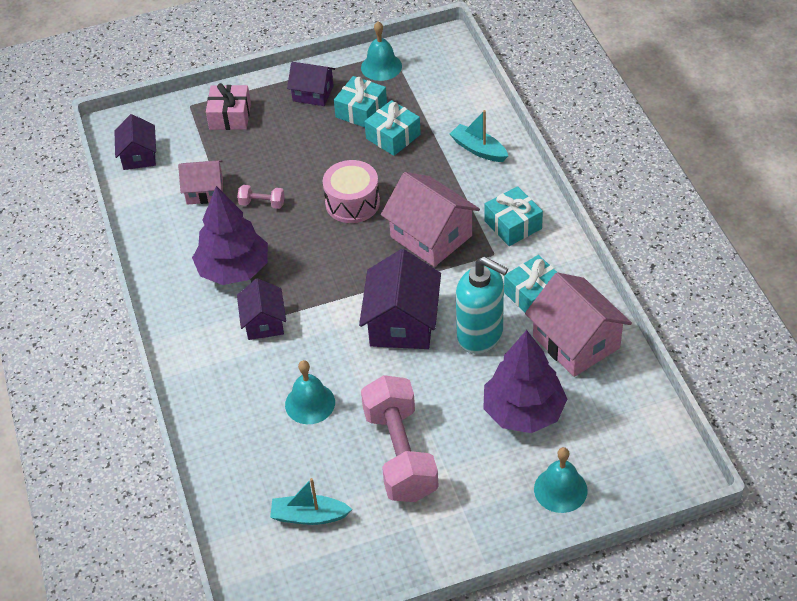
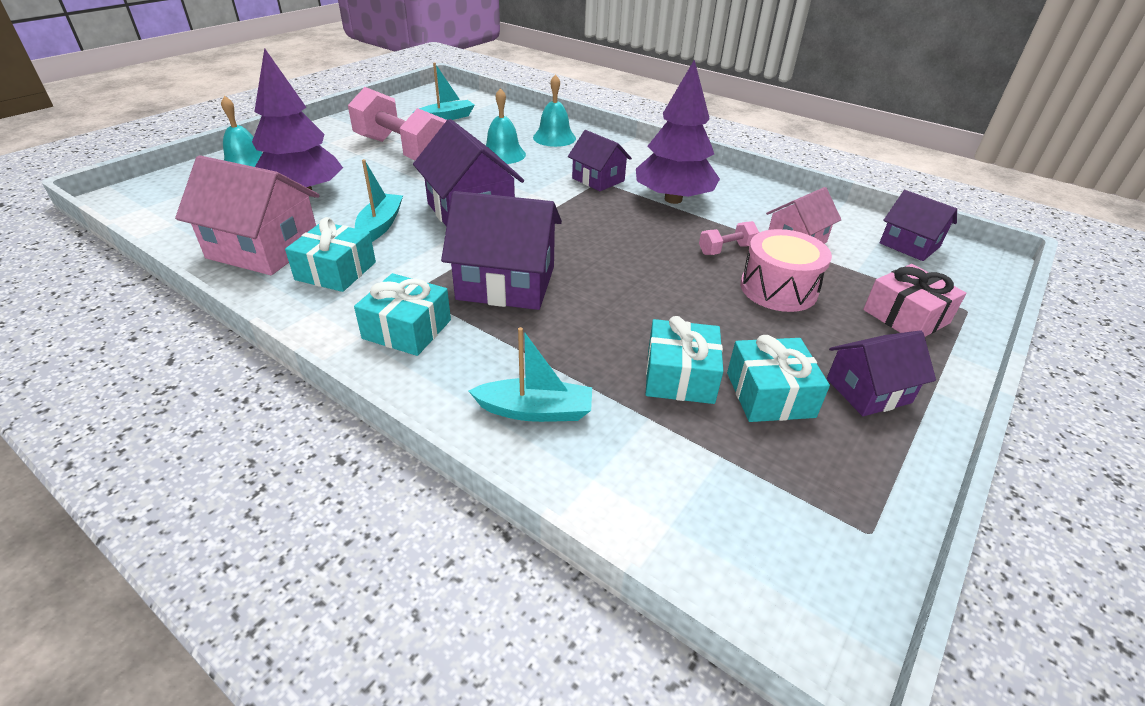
camera: 140 degrees right, 10 degrees down
(352, 203) = (634, 282): pink drum -> pink drum (778, 289)
(381, 66) = (847, 491): turquoise bell -> turquoise bell (554, 138)
(431, 236) = (506, 283): pink house -> purple house
(480, 335) = (380, 225): turquoise soap dispenser -> turquoise boat

